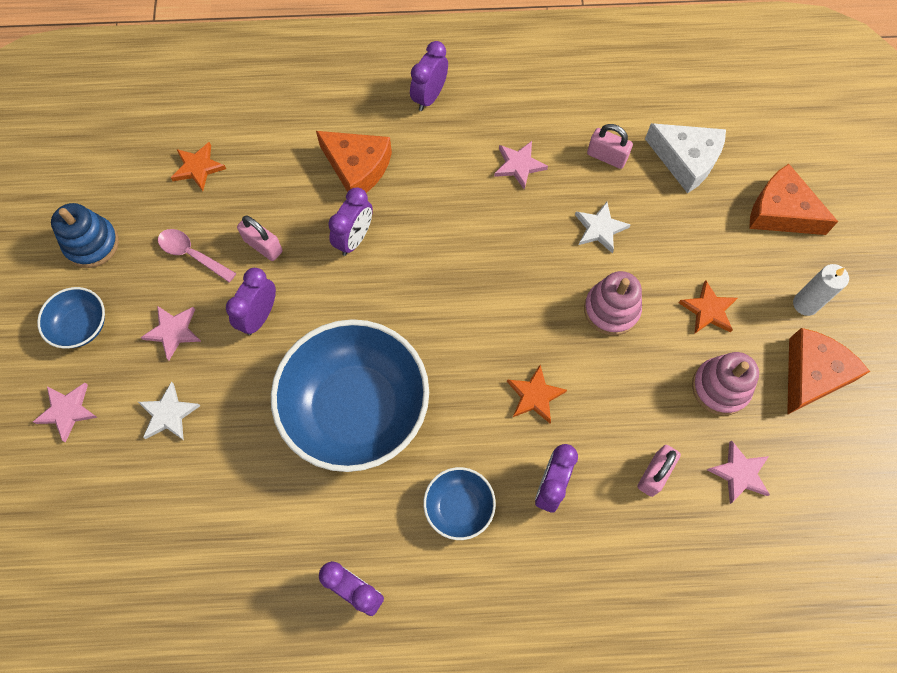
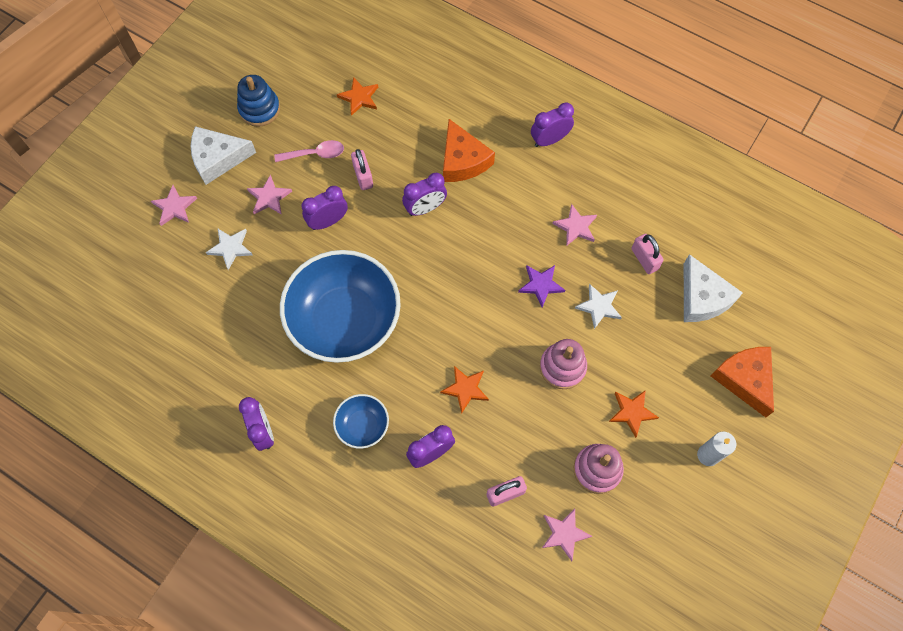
camera: 35 degrees right, 0 degrees up
(81, 326) = (218, 159): blue bowl -> white cheese
(192, 254) = (315, 154): pink spoon -> pink spoon turned 105 degrees clockwise
(529, 243) = (541, 285): none -> purple star
(812, 374) = (672, 505): orange cheese -> none

